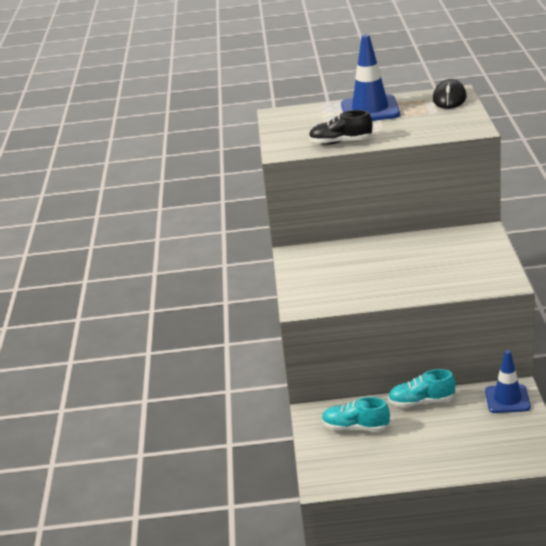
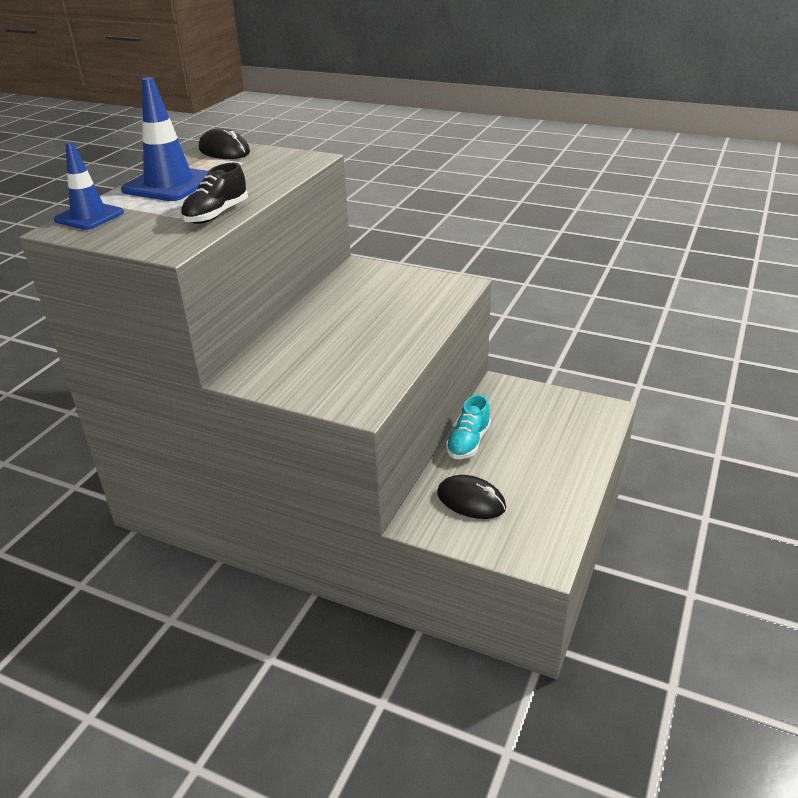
camera: 65 degrees left, 5 degrees up
(355, 427) = (471, 501): turquoise shoe -> black mouse
(507, 399) = (509, 394): blue traffic cone -> blue traffic cone (89, 216)

